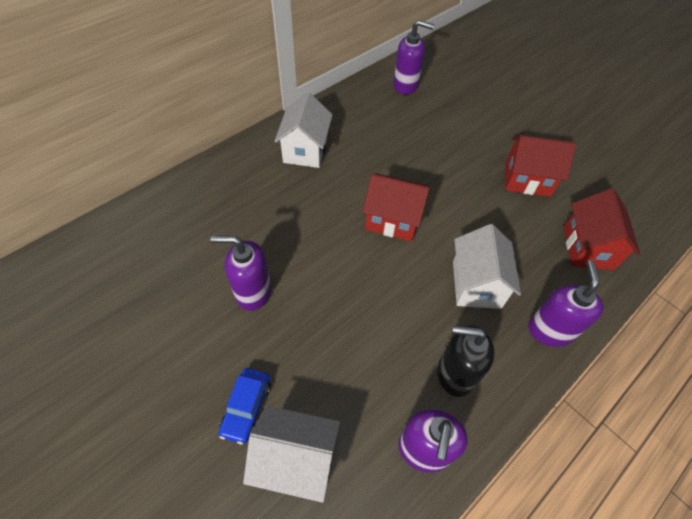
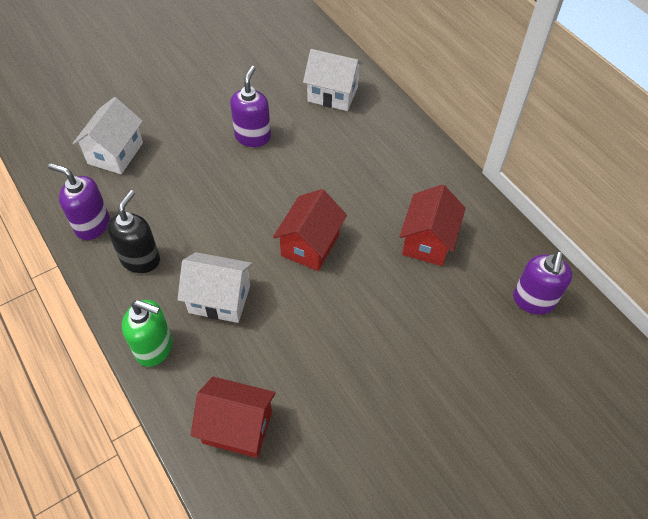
camera: 100 degrees right, 0 degrees up
(246, 407) = (160, 129): blue car -> none
(305, 150) = (416, 185): white house -> white house (332, 94)
(527, 180) = (349, 397): red house -> red house (428, 241)
(550, 330) = (154, 348): purple soap dispenser -> green soap dispenser

